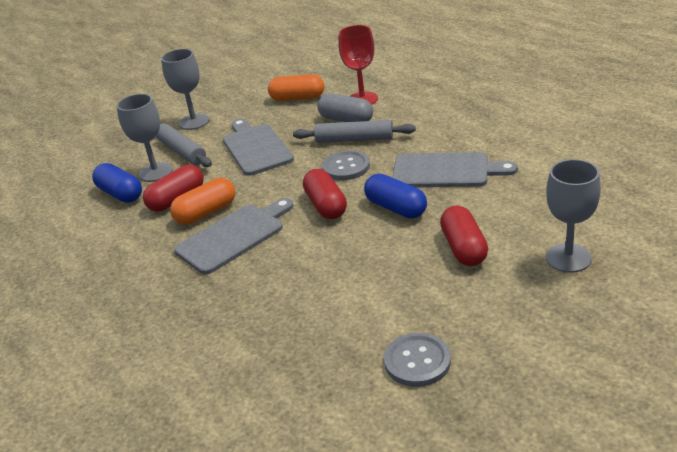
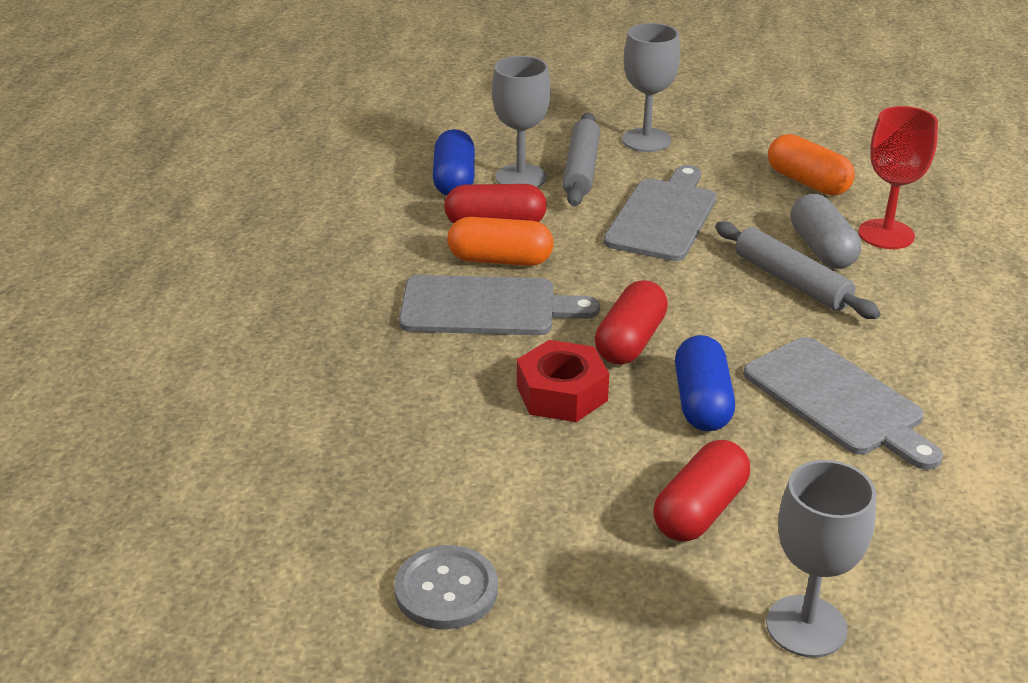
camera: 40 degrees right, 0 degrees up
(331, 246) = (562, 393): none -> red nut
(346, 167) = (726, 310): grey button -> none

